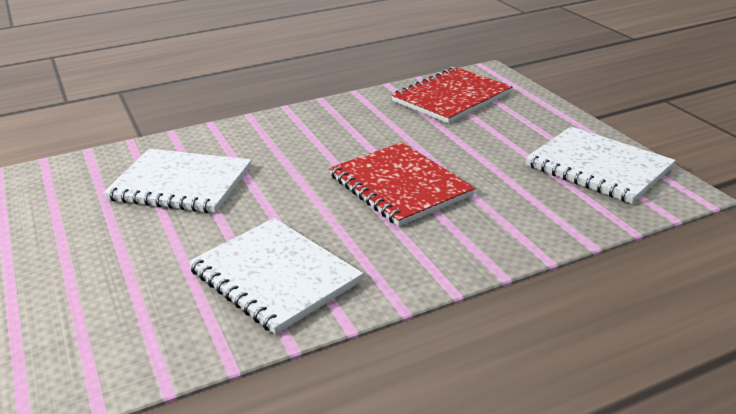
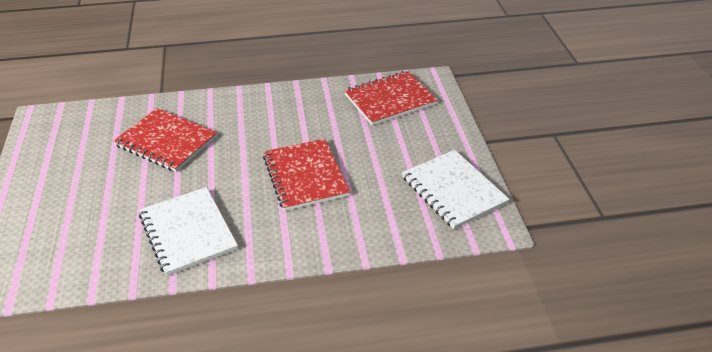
camera: 15 degrees right, 10 degrees up
(181, 183) = (166, 141): white notebook -> red notebook

